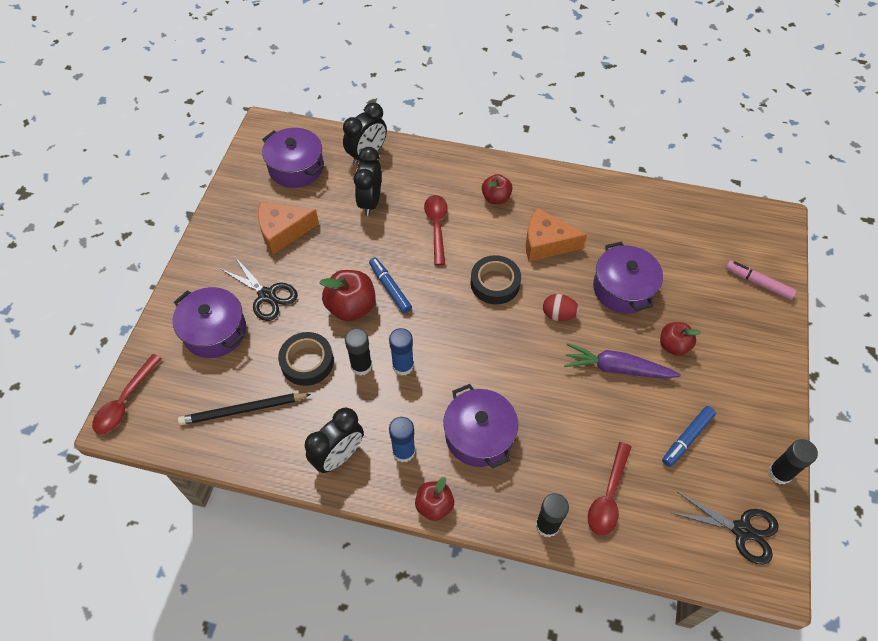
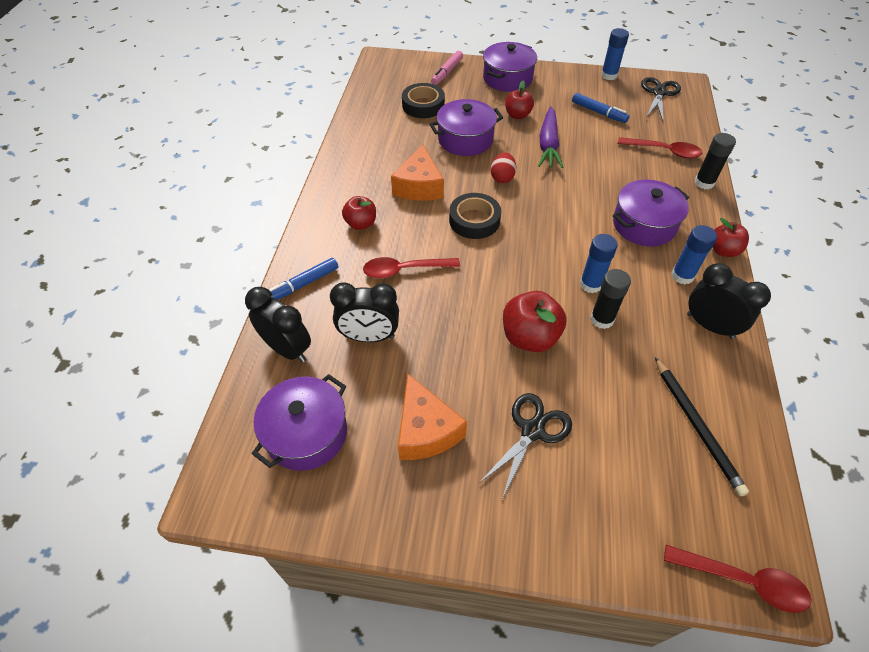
camera: 95 degrees left, 5 degrees down
(215, 331) = (602, 484): purple pot -> purple pot (507, 78)
(307, 362) = (613, 370): black tape -> black tape (423, 105)
(390, 288) = (496, 304): blue marker -> blue marker (303, 284)
(779, 473) = (609, 75): black glue stick -> blue glue stick

